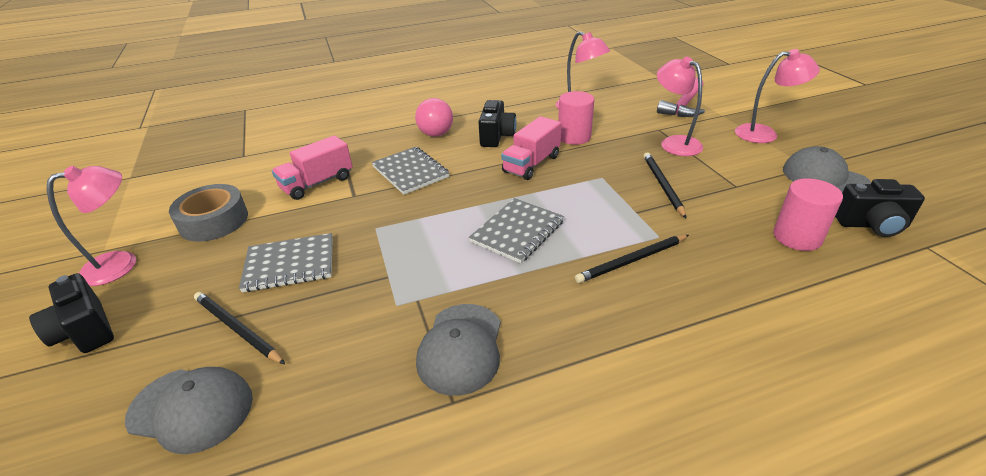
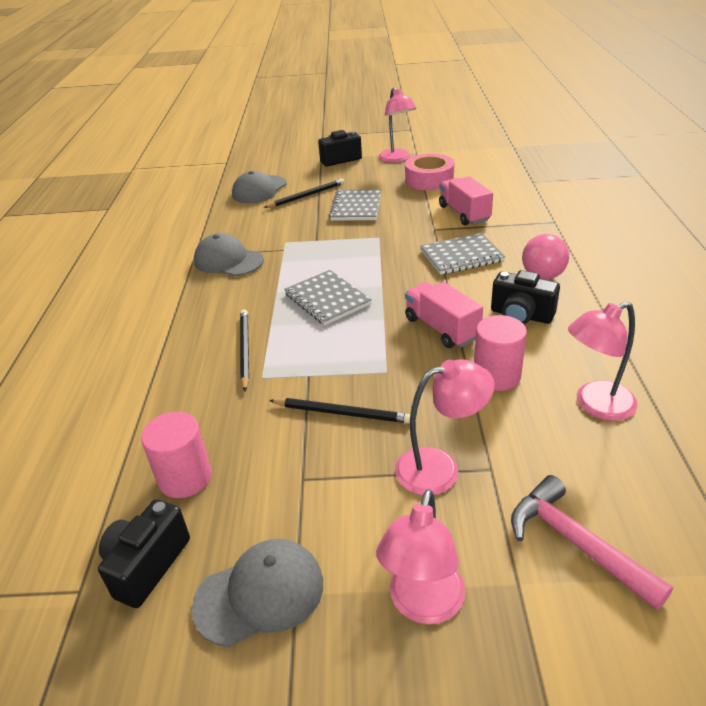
camera: 110 degrees right, 0 degrees up
(214, 221) = (429, 179): grey tape -> pink tape

